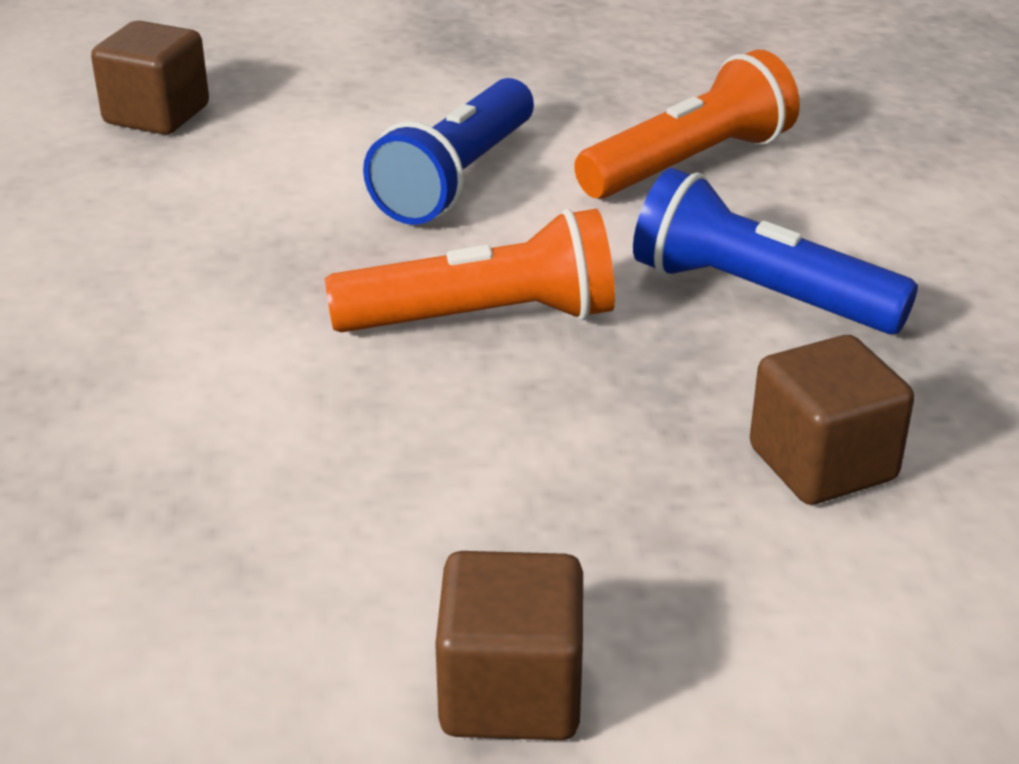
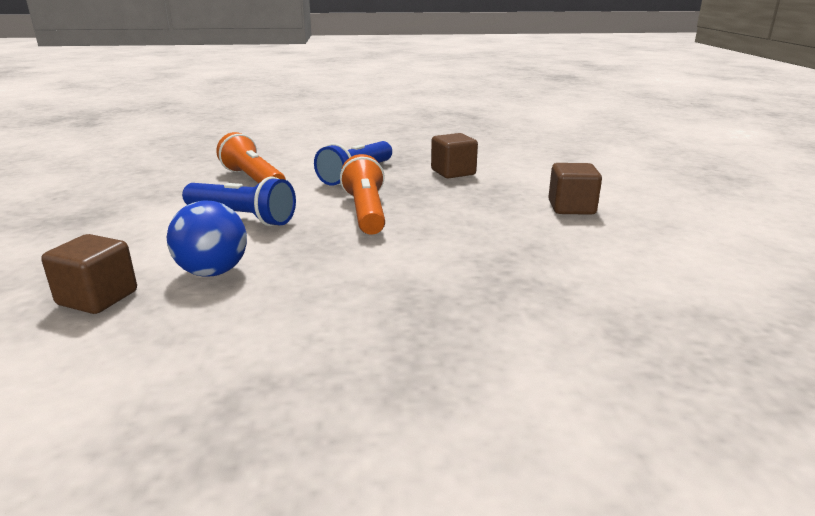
camera: 90 degrees left, 10 degrees down
(216, 184) = (213, 272): none -> blue ball

